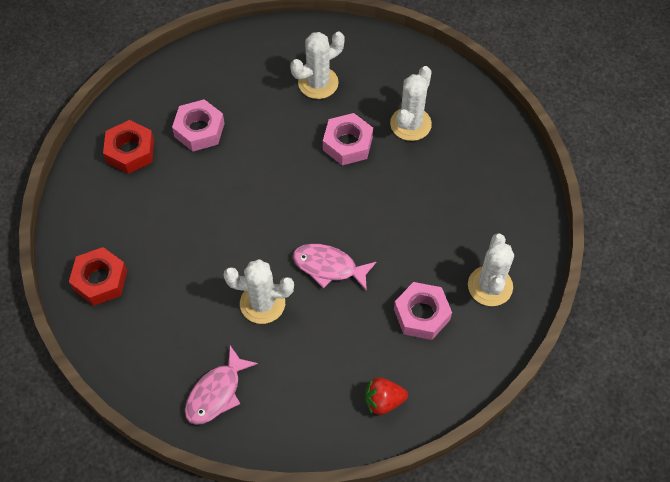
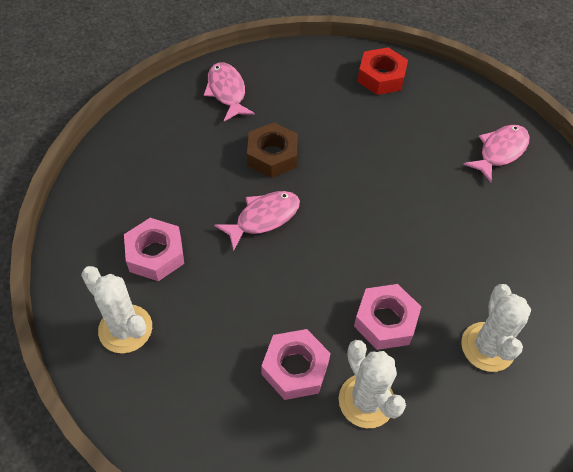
camera: 125 degrees right, 5 degrees down
(130, 151) = (500, 151): red nut -> pink fish
(199, 130) = (491, 211): pink nut -> pink nut (295, 368)
(262, 303) = (272, 155): white cactus -> brown nut
(383, 401) = (116, 179): red strawberry -> none

